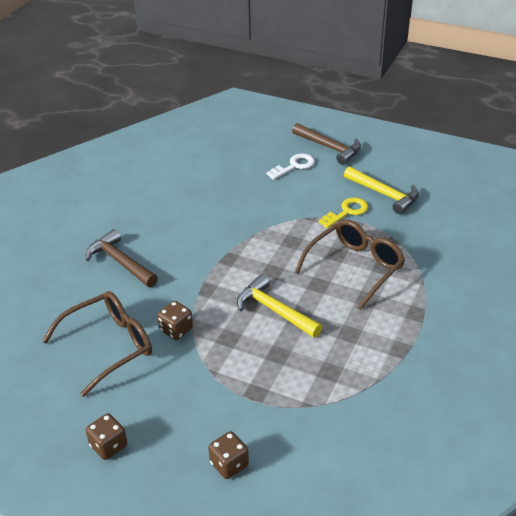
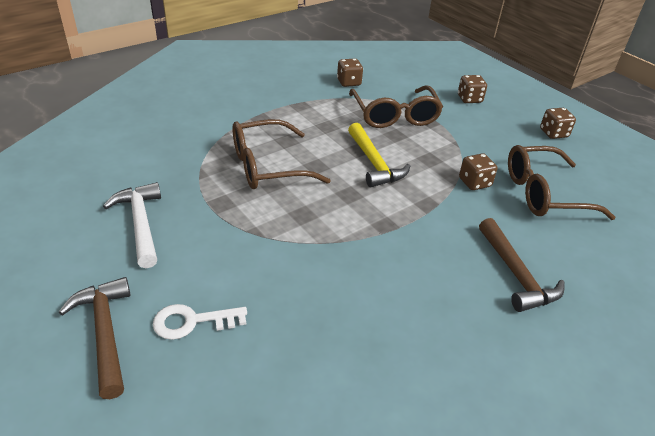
camera: 155 degrees left, 0 degrees up
(297, 384) = (395, 116): none -> brown glasses
(347, 212) = (208, 221): yellow key -> none
(384, 194) = (140, 223): yellow hammer -> white hammer
(388, 418) = (349, 82): none -> brown dice

